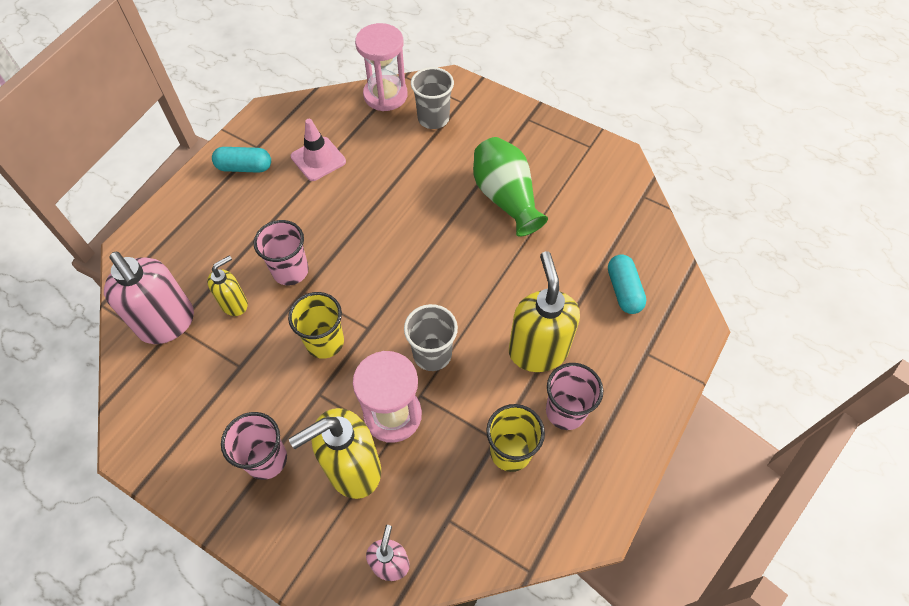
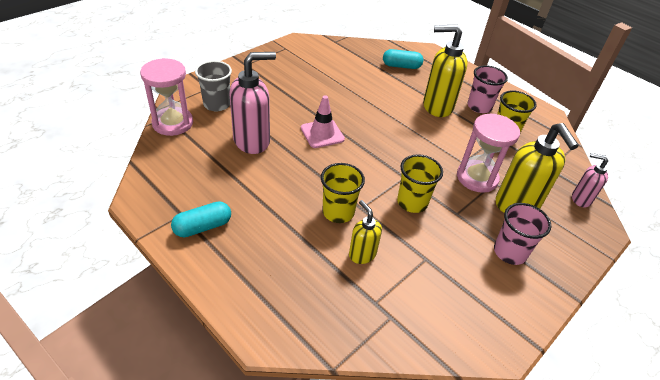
camera: 80 degrees left, 15 degrees down
(168, 323) = (371, 308): pink soap dispenser -> pink soap dispenser (252, 141)
(244, 167) = (203, 227): turquoise capsule -> turquoise capsule turned 45 degrees clockwise
(290, 271) = (338, 212): pink cup -> yellow cup
(318, 159) = (222, 175): pink traffic cone -> pink traffic cone (322, 134)
(432, 354) = (432, 150): grey cup -> none
(505, 198) = (312, 90): green vase -> none

